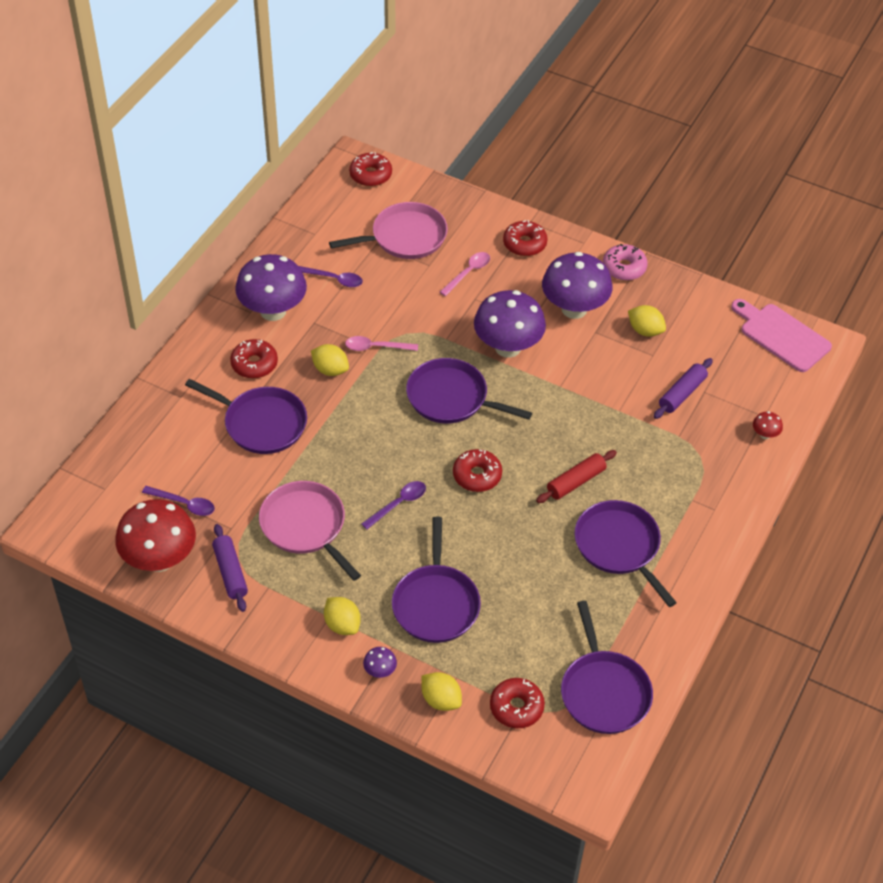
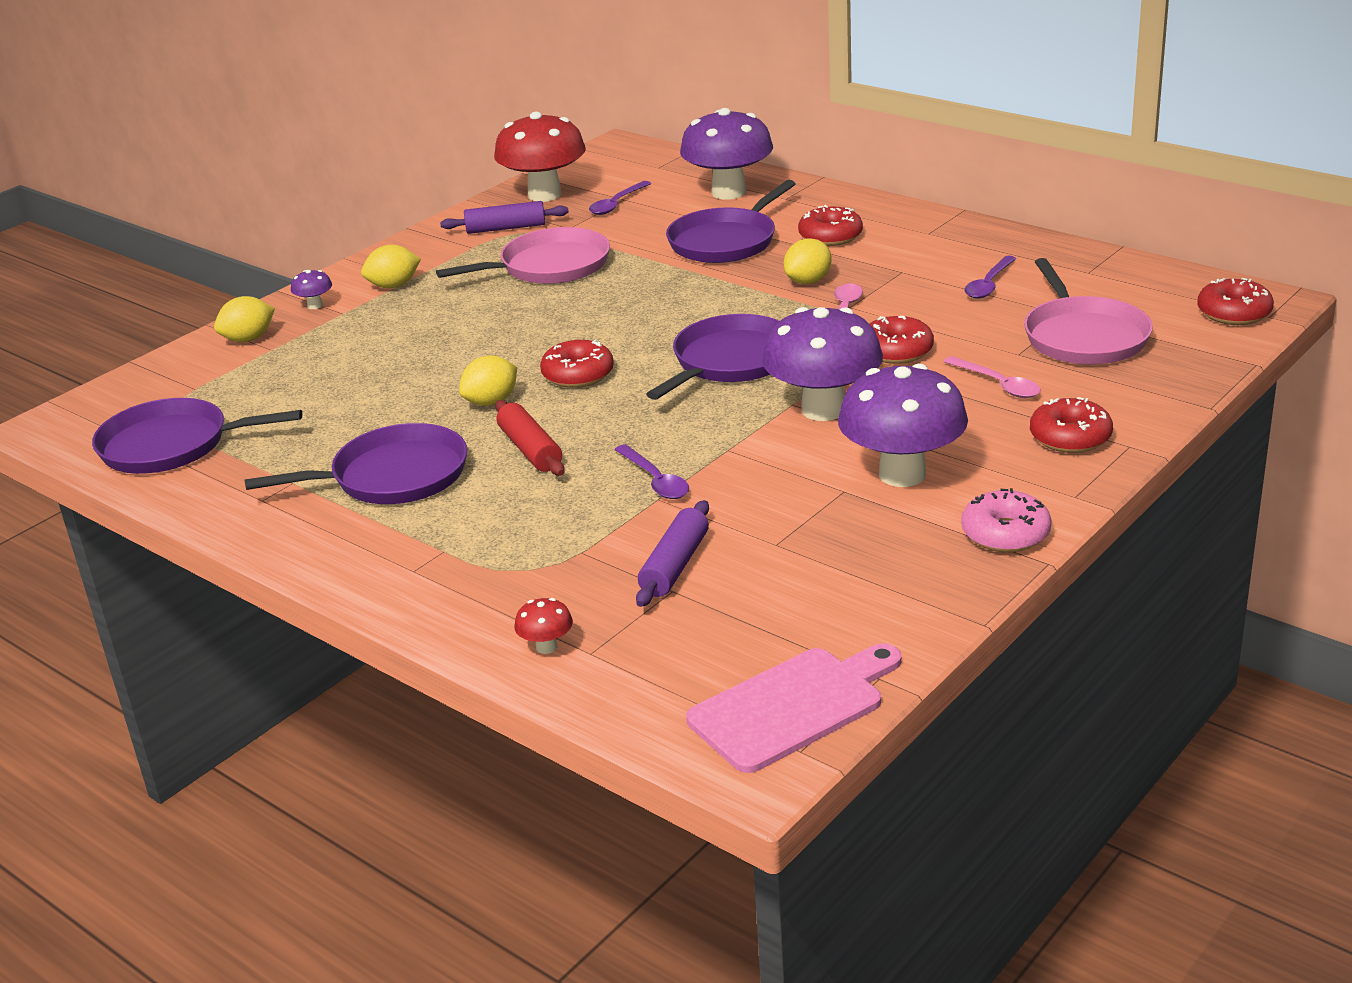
camera: 105 degrees right, 20 degrees down
(273, 311) = (927, 246): purple mushroom -> purple mushroom (728, 192)
(398, 504) = (555, 321): purple spoon -> purple spoon (655, 480)
(436, 603) = (386, 340): purple pan -> none
(516, 707) = (199, 384): red donut -> red donut (896, 351)
(645, 330) = (837, 541): yellow lemon -> yellow lemon (491, 402)
(682, 393) = (675, 565): purple rolling pin -> purple rolling pin turned 60 degrees clockwise

